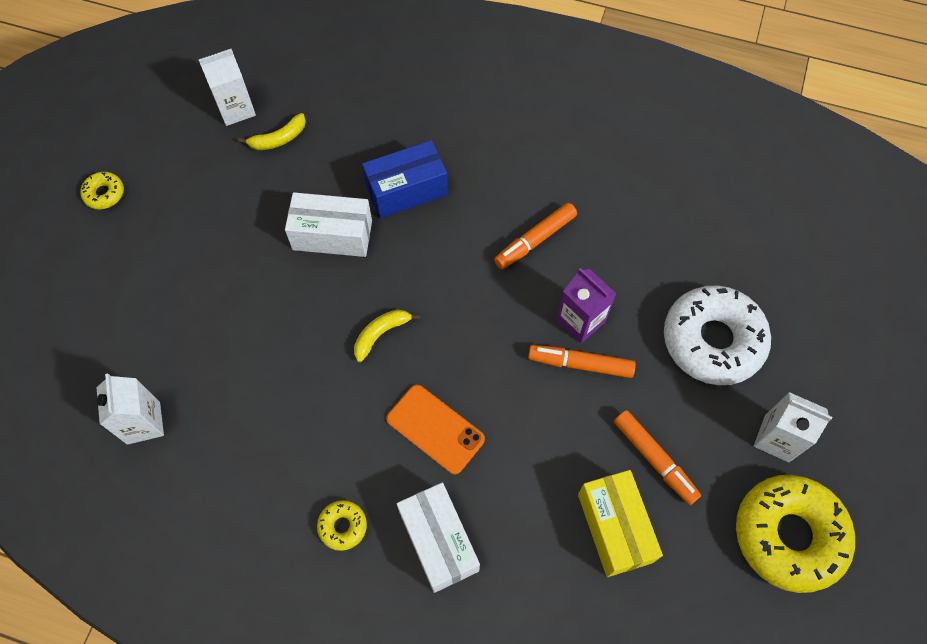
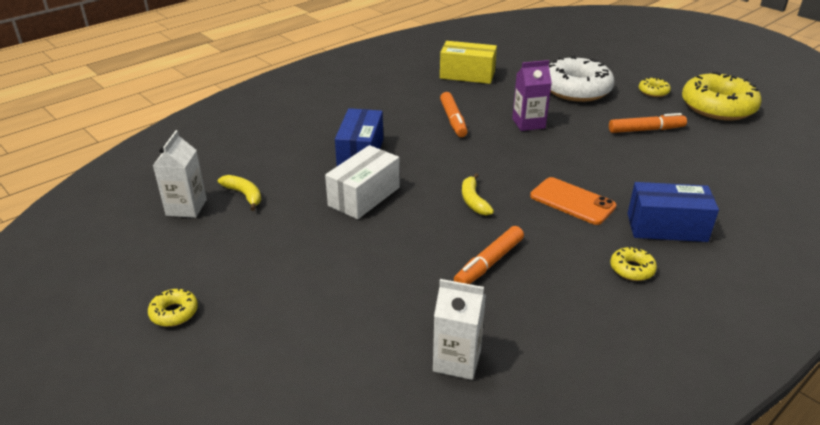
camera: 60 degrees left, 30 degrees down
(278, 139) = (244, 195): yellow banana -> yellow banana turned 45 degrees counterclockwise
(435, 429) = (572, 201): orange phone -> orange phone turned 60 degrees clockwise
(438, 541) = (666, 227): white box -> blue box
(580, 364) = (560, 133): orange marker -> orange marker (489, 263)
(614, 528) = (688, 157): yellow box -> yellow box (467, 75)
(776, 438) = (653, 91): white carton -> yellow donut

